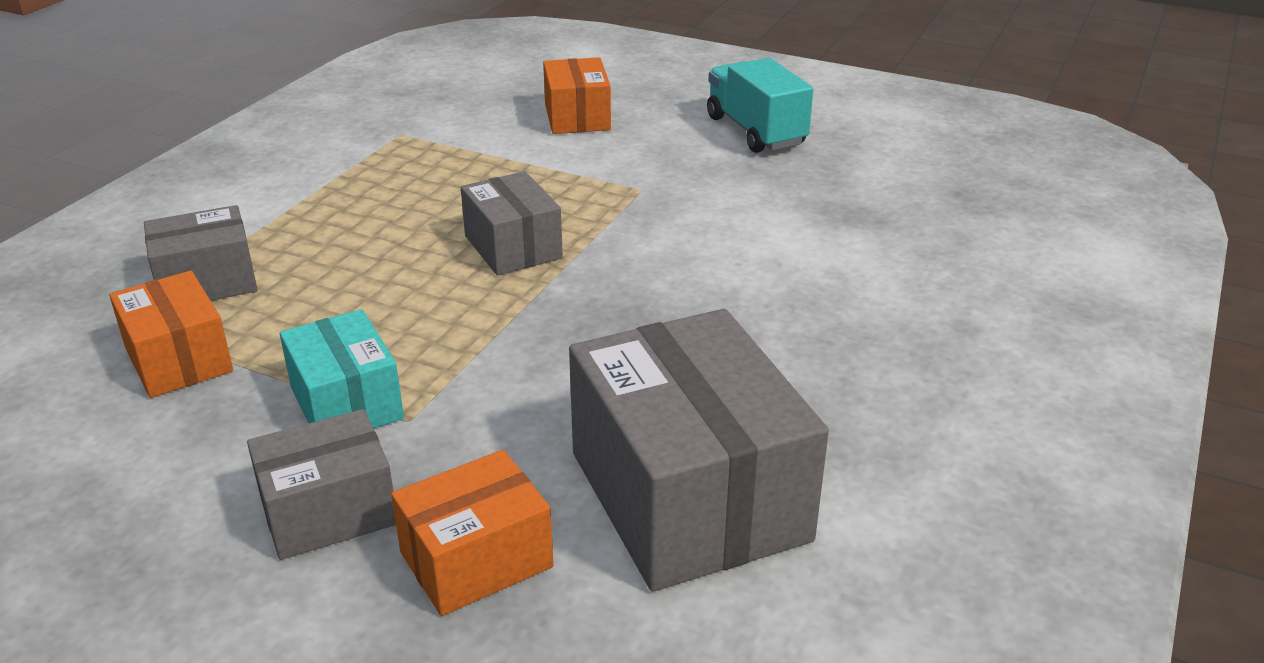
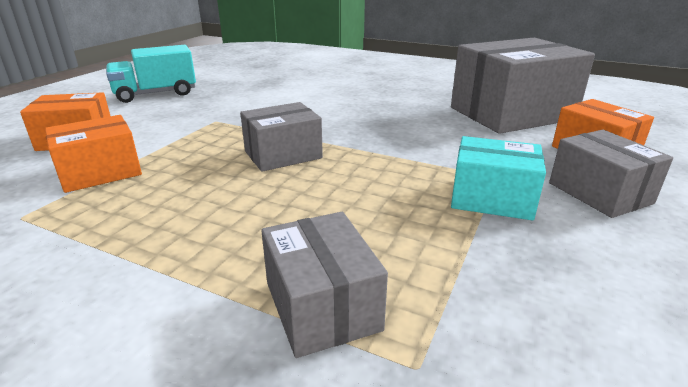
camera: 90 degrees left, 5 degrees down
(178, 359) = (473, 295): orange box -> orange box (100, 172)
(346, 403) = (492, 198): turquoise box -> turquoise box turned 45 degrees clockwise

